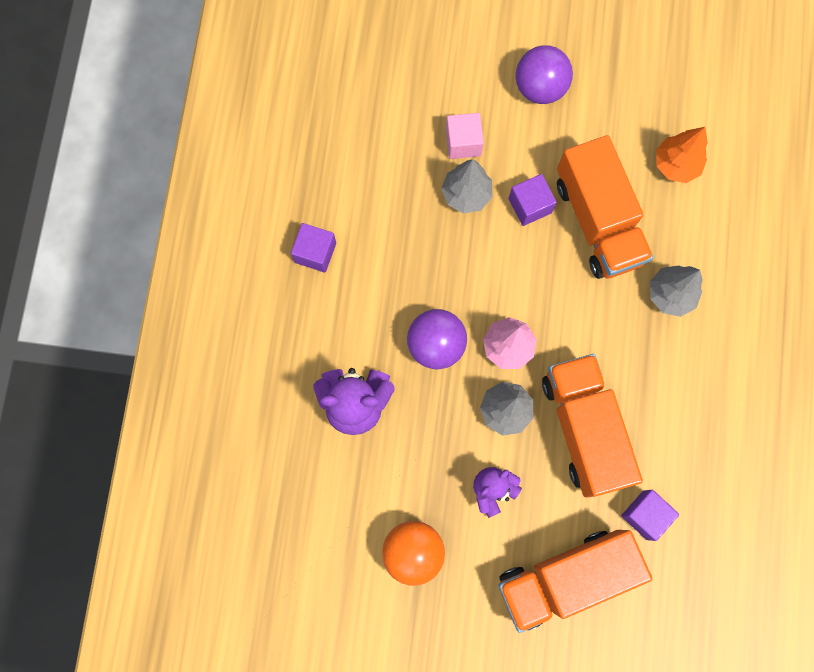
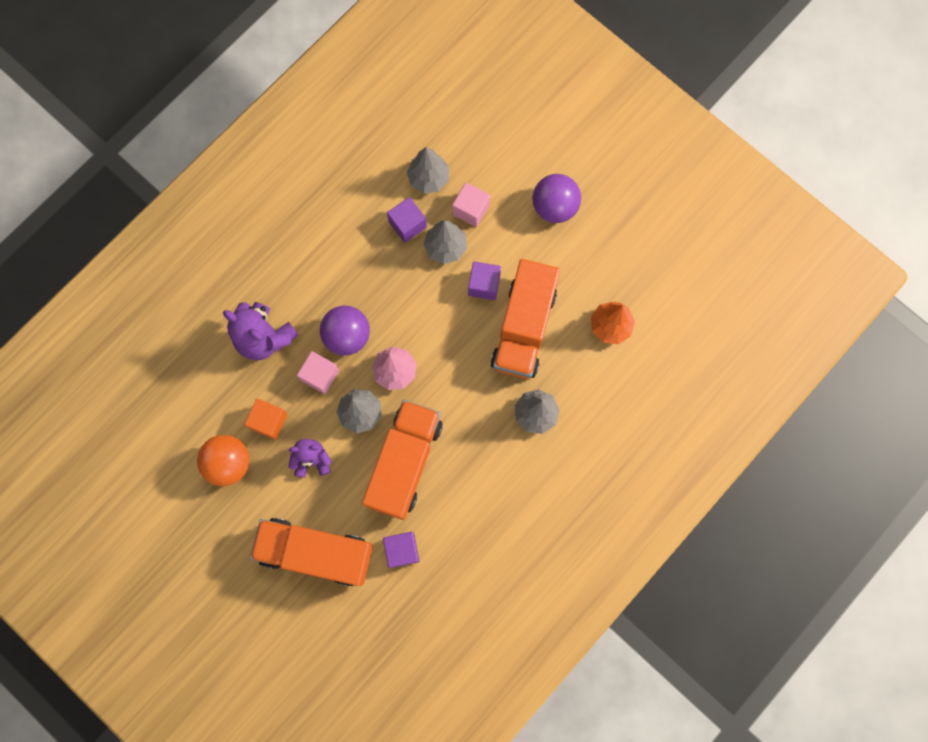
camera: 35 degrees right, 0 degrees up
(315, 252) = (313, 218): purple cube -> purple cube (407, 224)
(400, 139) = (428, 178): none -> grey tree
(421, 482) = (269, 421): none -> orange cube
(438, 401) = (320, 375): none -> pink cube

